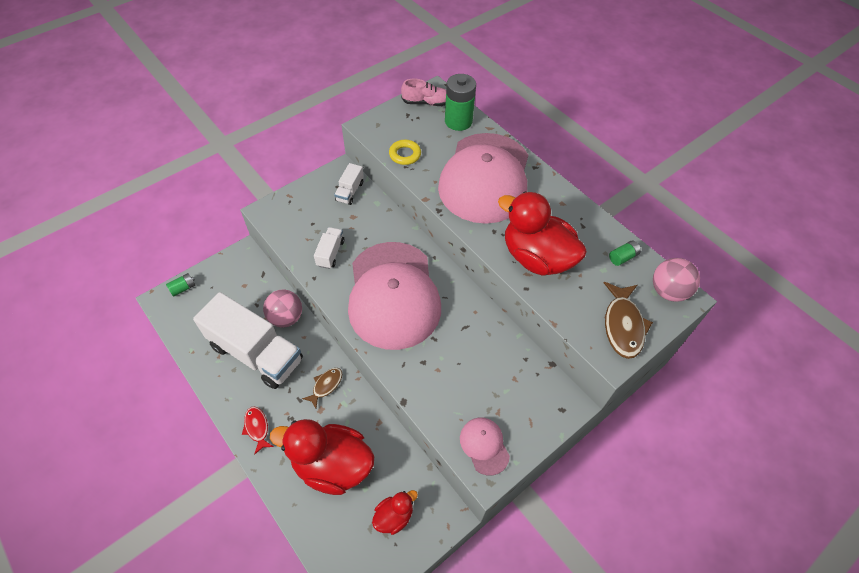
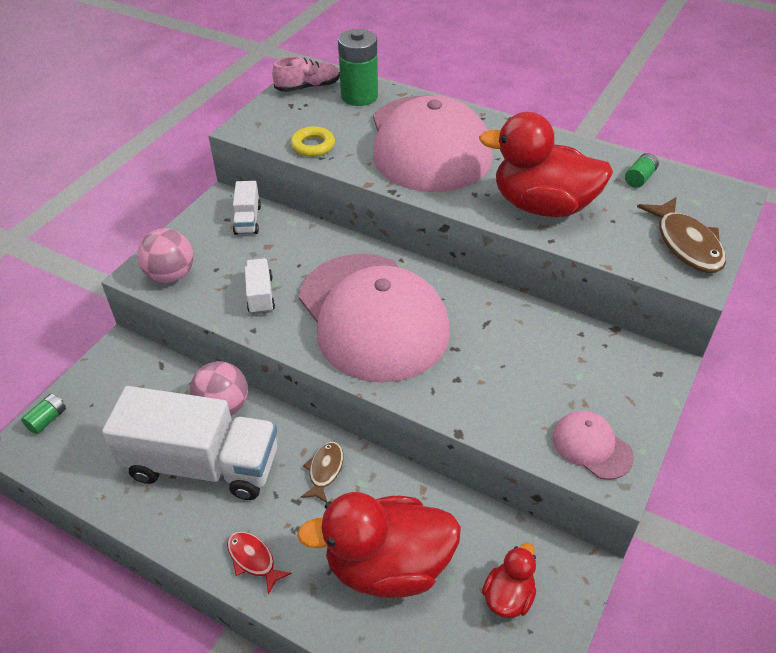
camera: 20 degrees left, 10 degrees down
(668, 291) = (711, 196): pink ball -> pink ball (171, 275)

